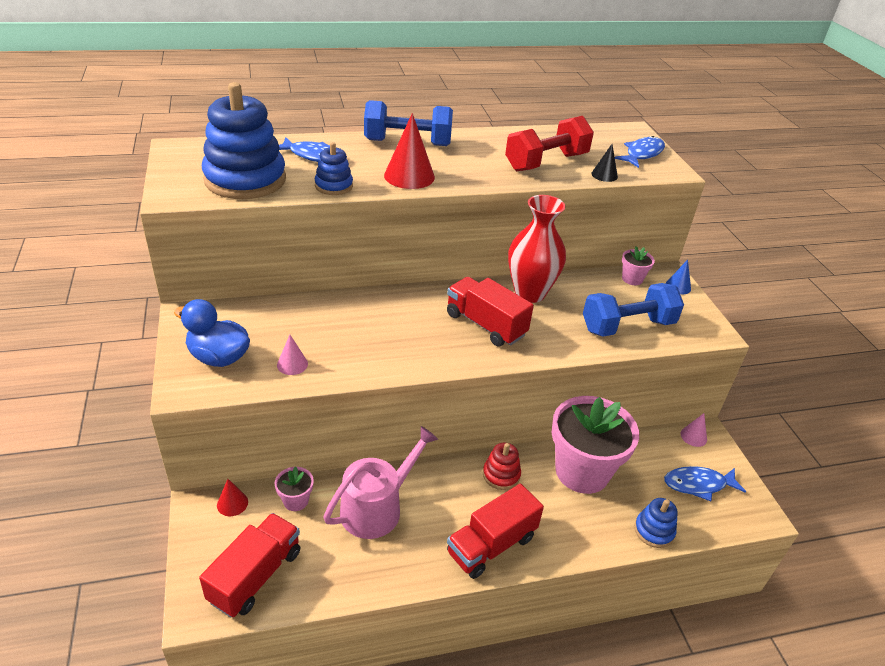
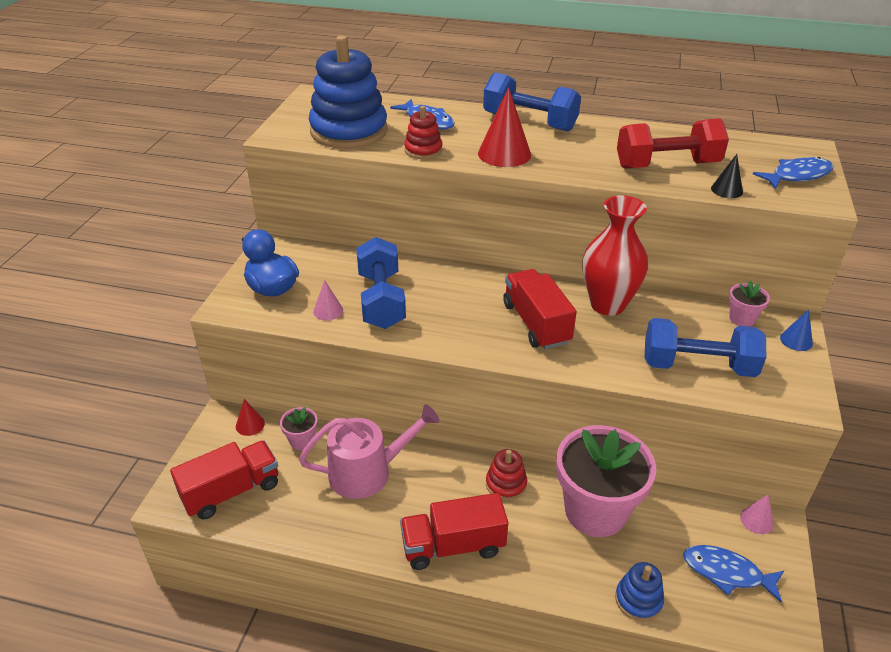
camera: 30 degrees right, 0 degrees up
(334, 186) = (423, 150): blue stacking toy -> red stacking toy
(337, 340) = (381, 300): none -> blue dumbbell

